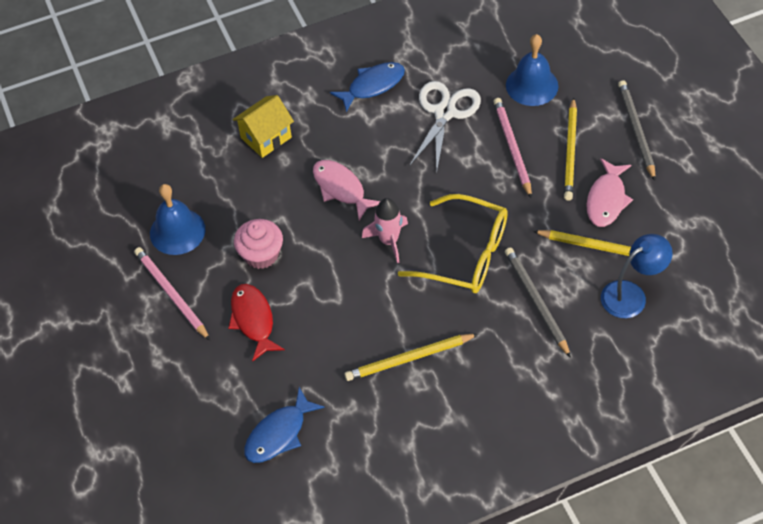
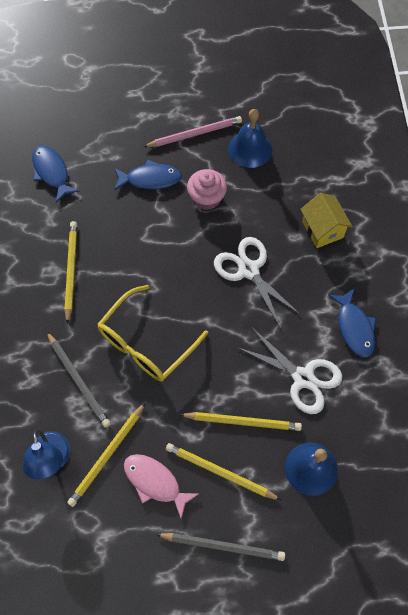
camera: 105 degrees right, 10 degrees up
(253, 320) = (150, 179): red fish -> blue fish
(341, 188) = (249, 270): pink fish -> white scissors
(389, 241) = (183, 290): pink rocket -> none
(512, 148) = (242, 421): pink pencil -> yellow pencil
(536, 302) = (78, 380): grey pencil -> grey pencil turned 60 degrees clockwise

